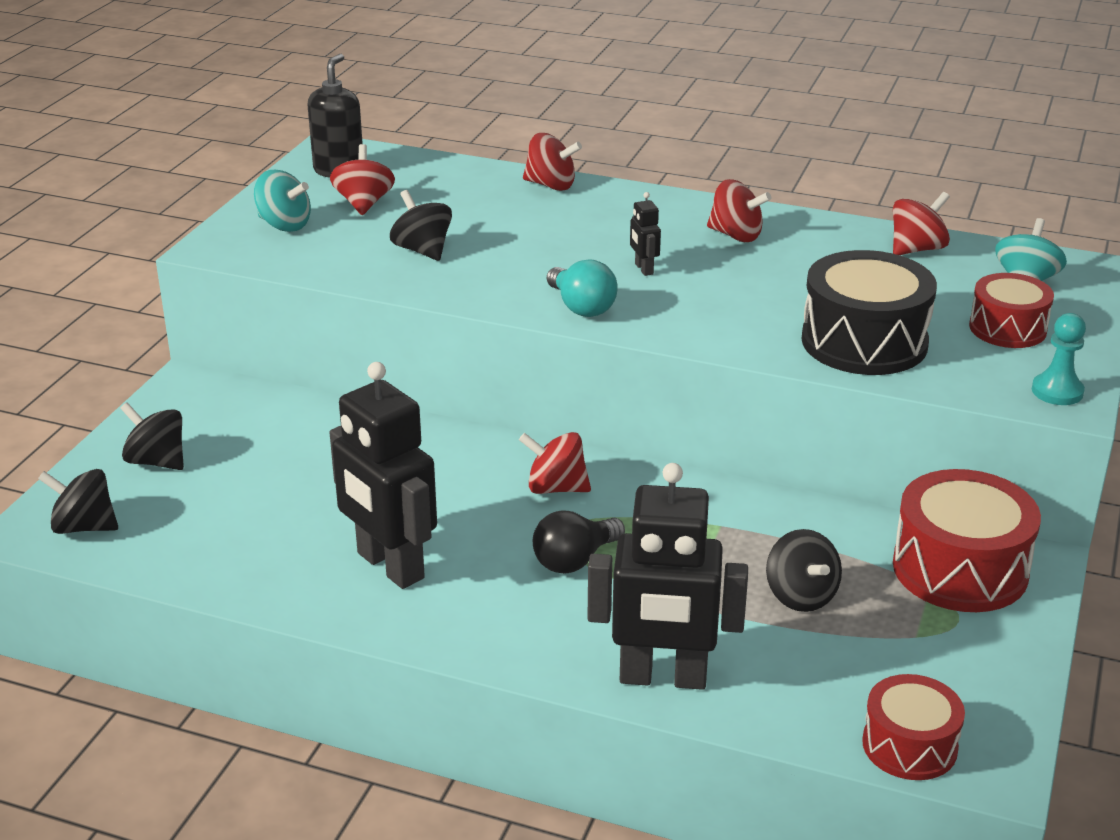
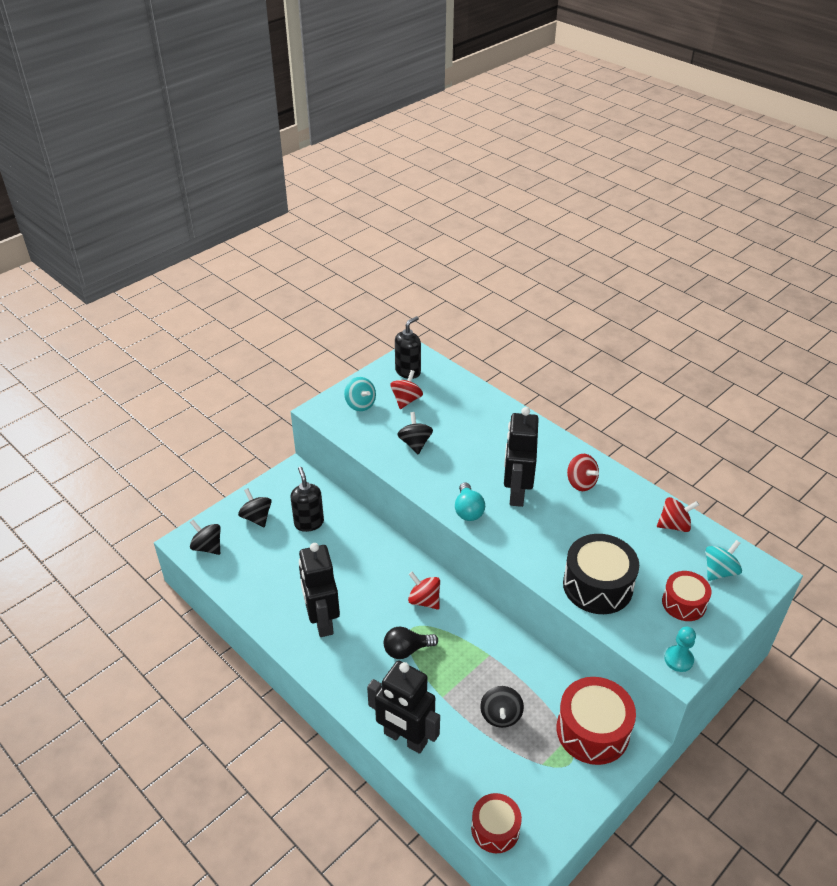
camera: 25 degrees right, 10 degrees up
(266, 443) = (309, 523): none -> black soap dispenser
(551, 185) = (507, 414): red spinning top -> none
(643, 269) = (516, 493): black robot -> black robot, size x2.45

